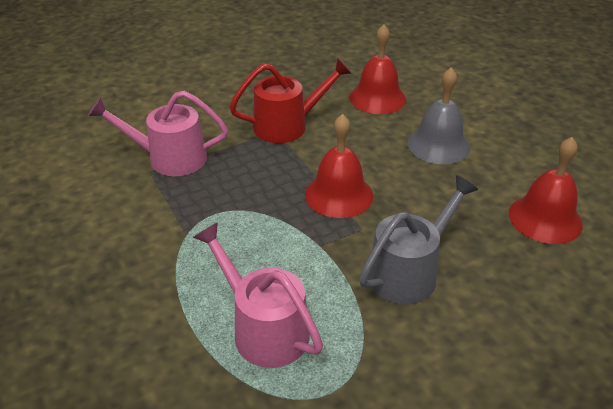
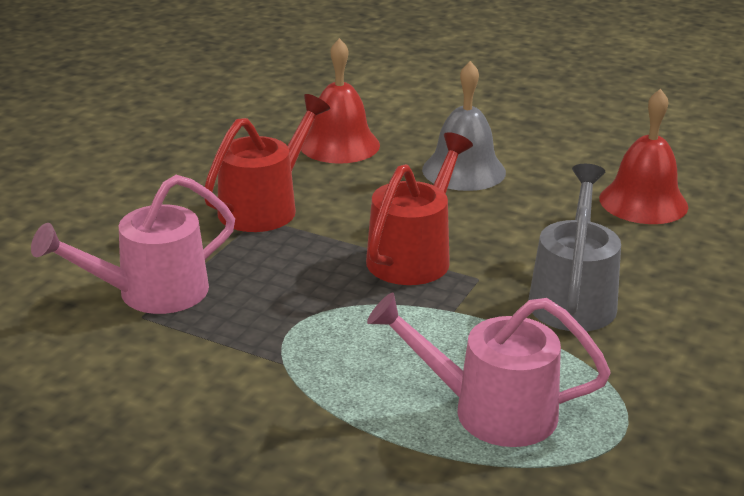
camera: 35 degrees left, 10 degrees down
(339, 194) = (414, 255): red bell -> red watering can

